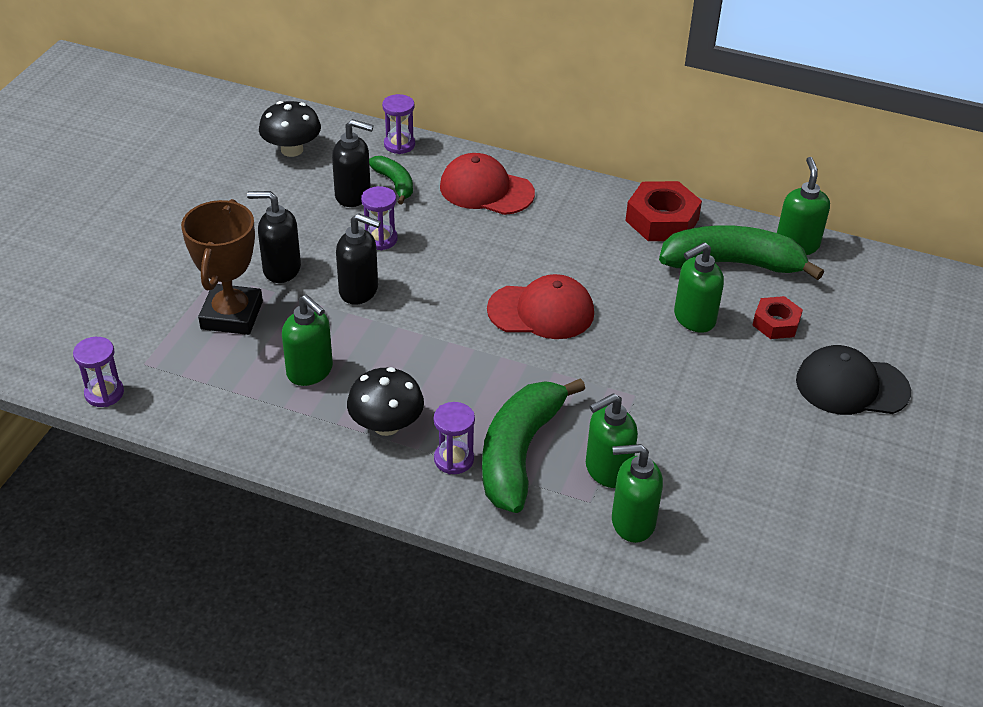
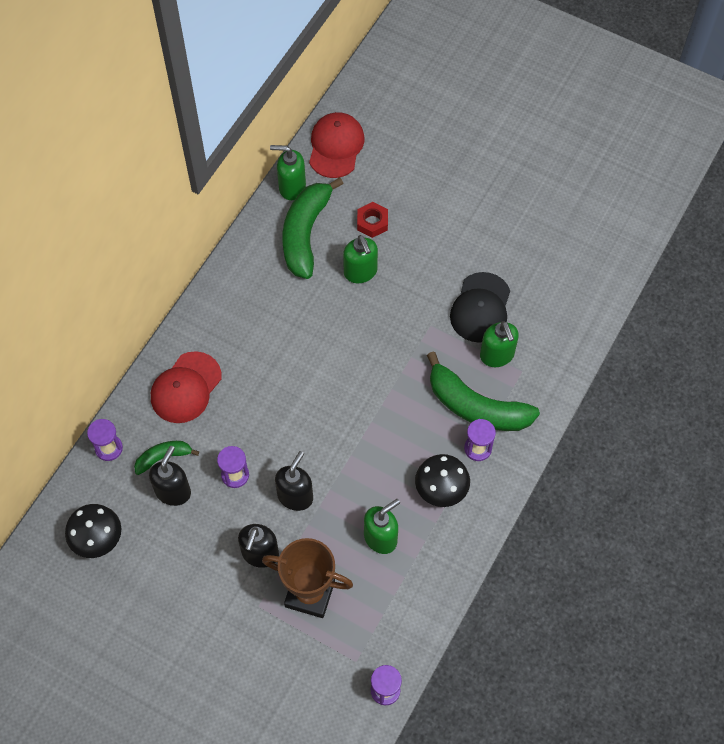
camera: 80 degrees left, 20 degrees up
(541, 311) = (338, 370): red cap -> red cap (336, 146)
(632, 522) = (541, 349): green soap dispenser -> none
(662, 220) = (247, 268): red nut -> none
(851, 386) = (438, 195): black cap -> black cap (480, 308)

